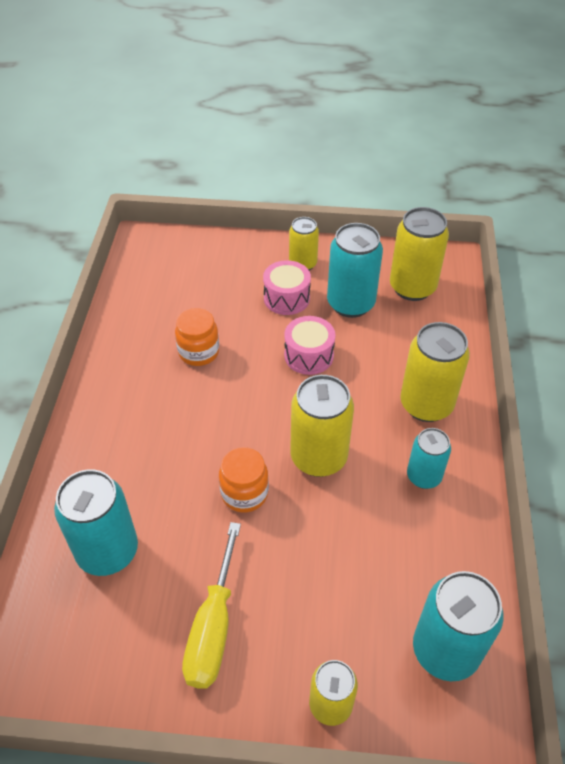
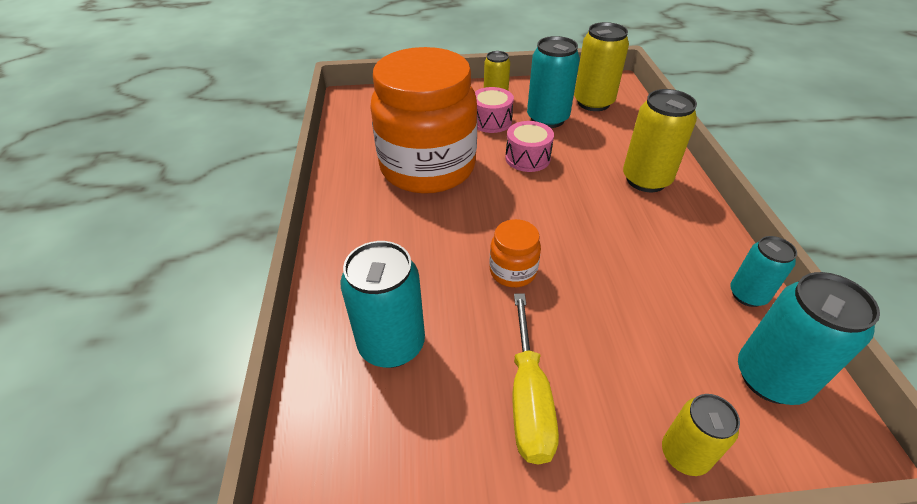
camera: 10 degrees left, 5 degrees down
(199, 352) = (428, 168): orange jar -> orange jar, size x2.49
(318, 457) = (570, 232): yellow can -> none
(423, 476) = (672, 233): turquoise can -> turquoise can (747, 295)

